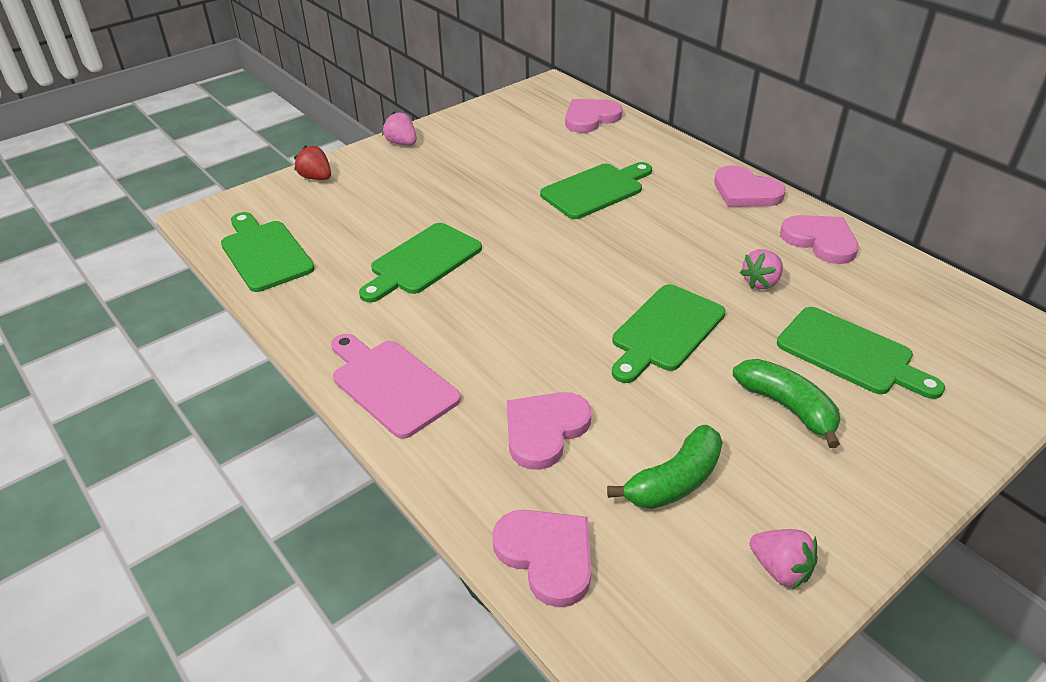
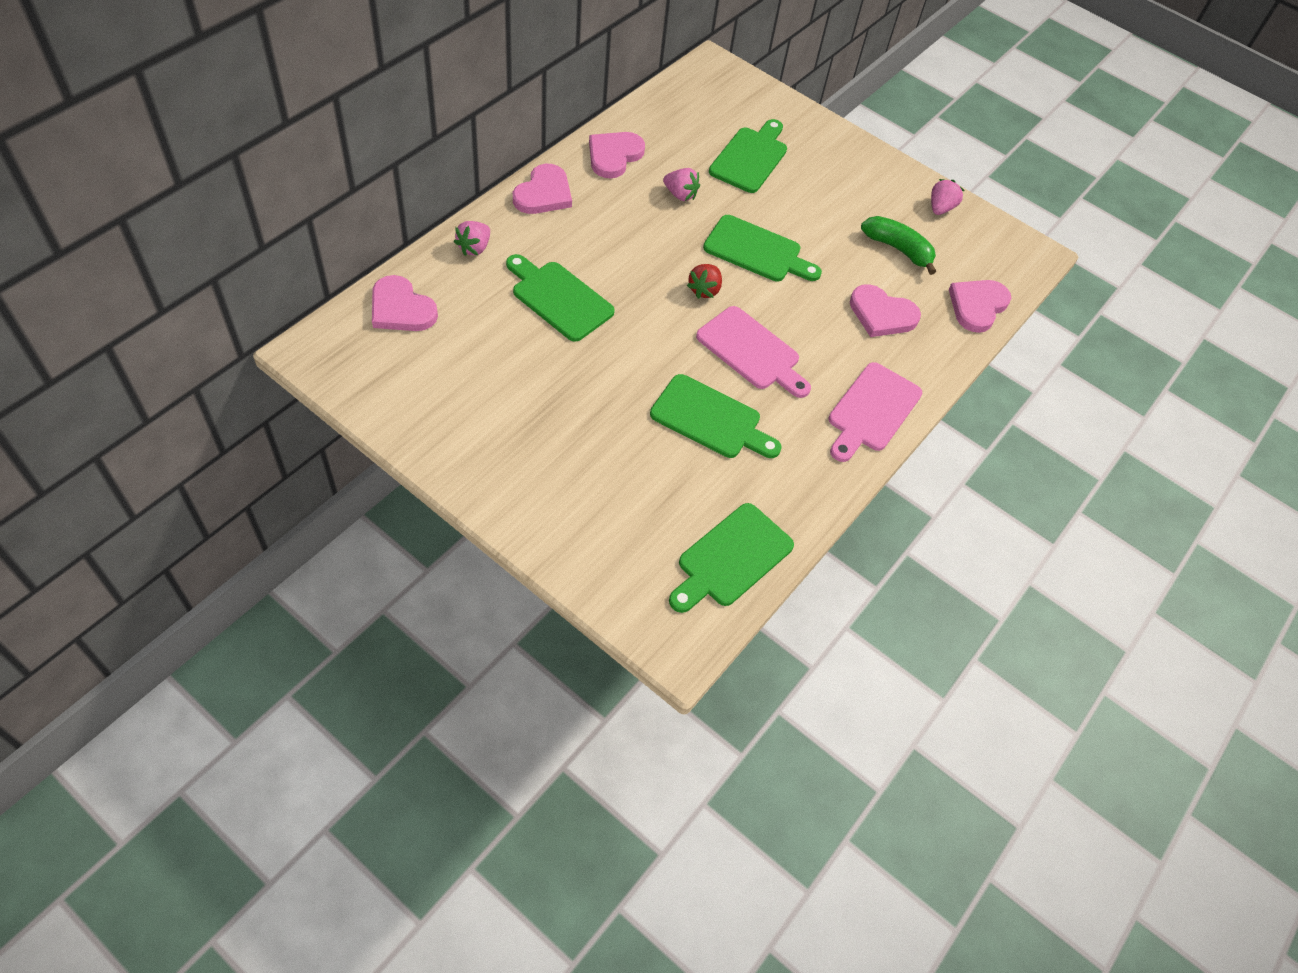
camera: 110 degrees left, 15 degrees up
(316, 178) = (575, 554): red strawberry -> red strawberry (704, 290)
(401, 143) = (480, 484): pink strawberry -> pink strawberry (474, 248)
(504, 302) = (751, 351): none -> pink cutting board
(787, 407) = (814, 193): green banana -> none

